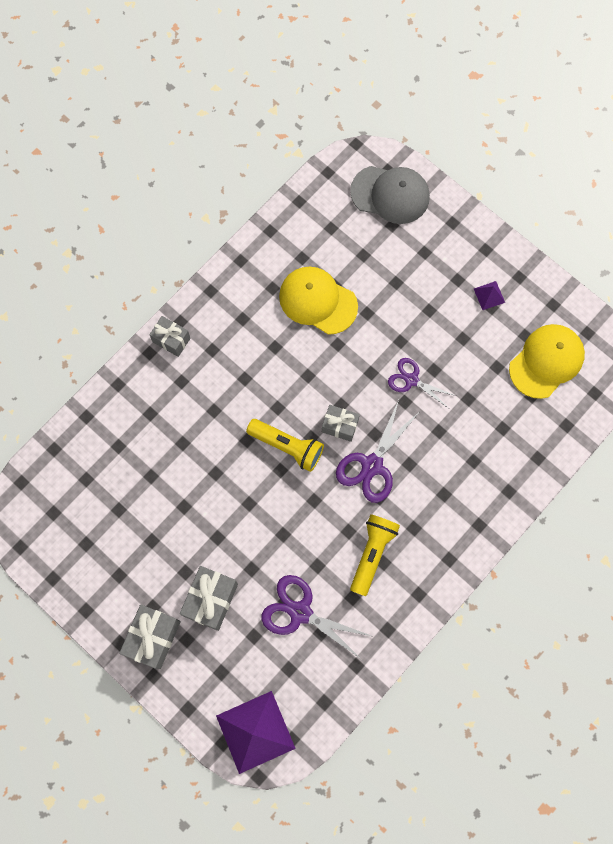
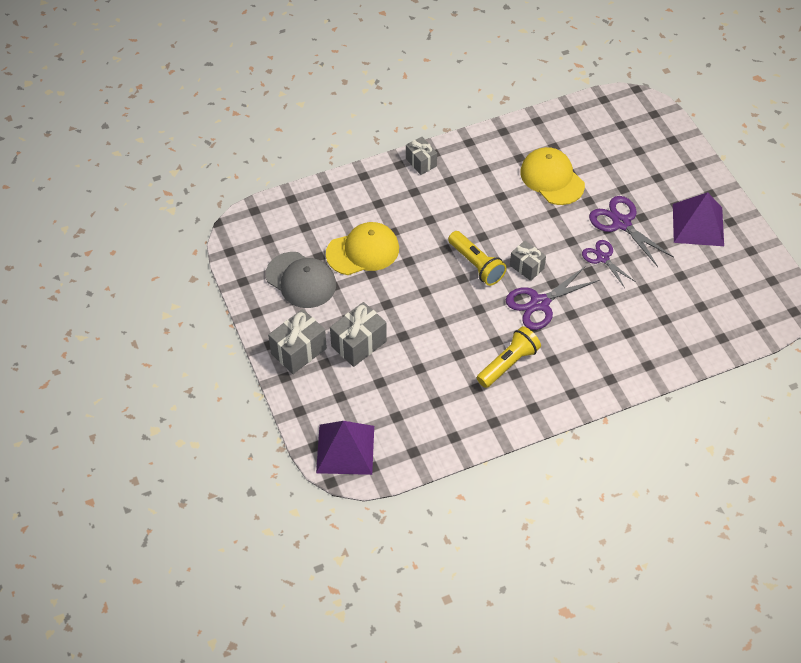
camera: 25 degrees right, 20 degrees down
(300, 612) = (427, 381): purple scissors -> purple scissors (621, 223)
(390, 194) = (648, 130): grey cap -> grey cap (301, 280)
(489, 295) = (698, 225): purple pyramid -> purple pyramid, size x2.25
(546, 361) = (726, 287): yellow cap -> yellow cap (363, 251)

